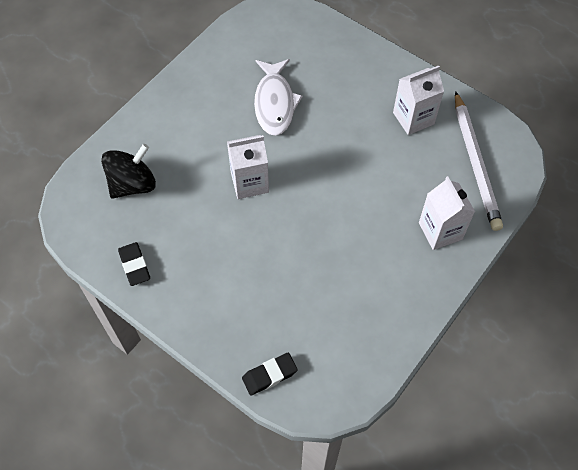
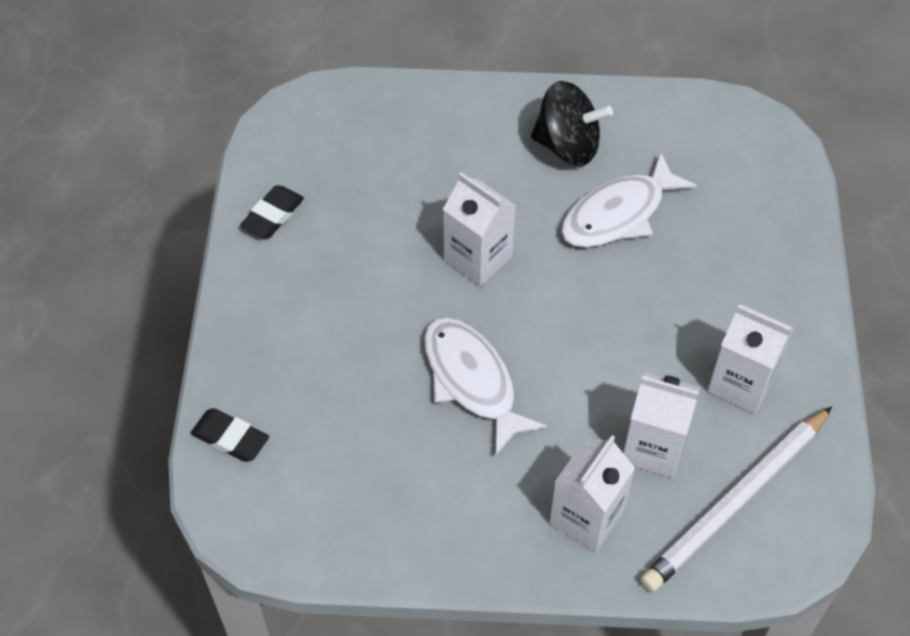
camera: 55 degrees right, 5 degrees down
(132, 184) = (377, 146): black spinning top -> black spinning top (568, 146)
(324, 232) = (472, 381): none -> white fish
(422, 177) = (653, 447): none -> white carton

